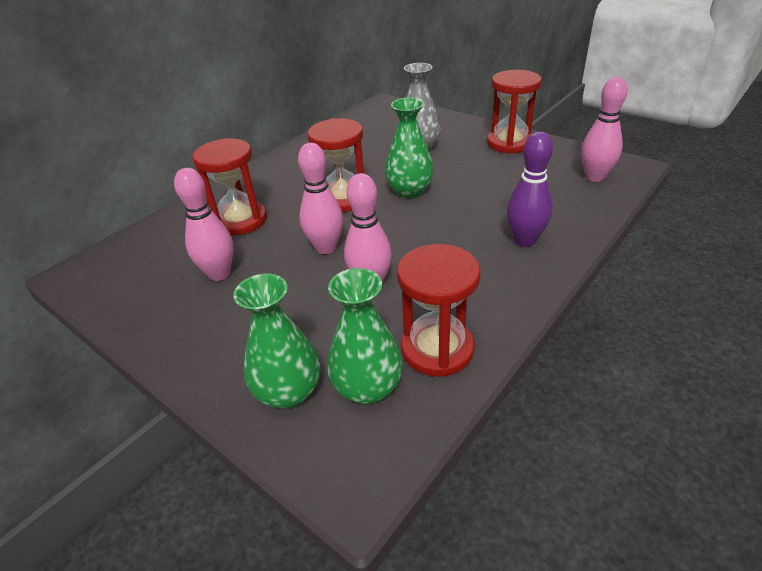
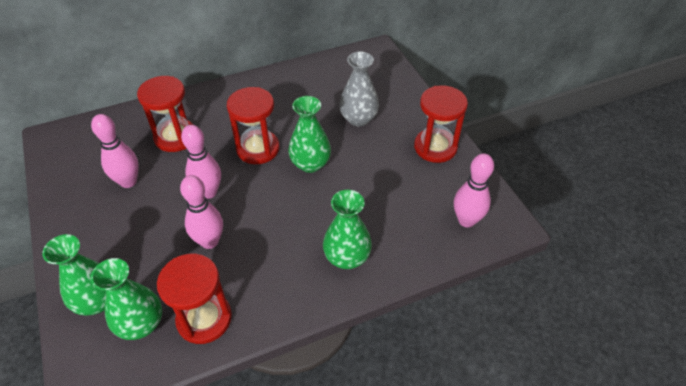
camera: 25 degrees right, 10 degrees up
(525, 240) = (347, 257): purple bowling pin -> green vase

